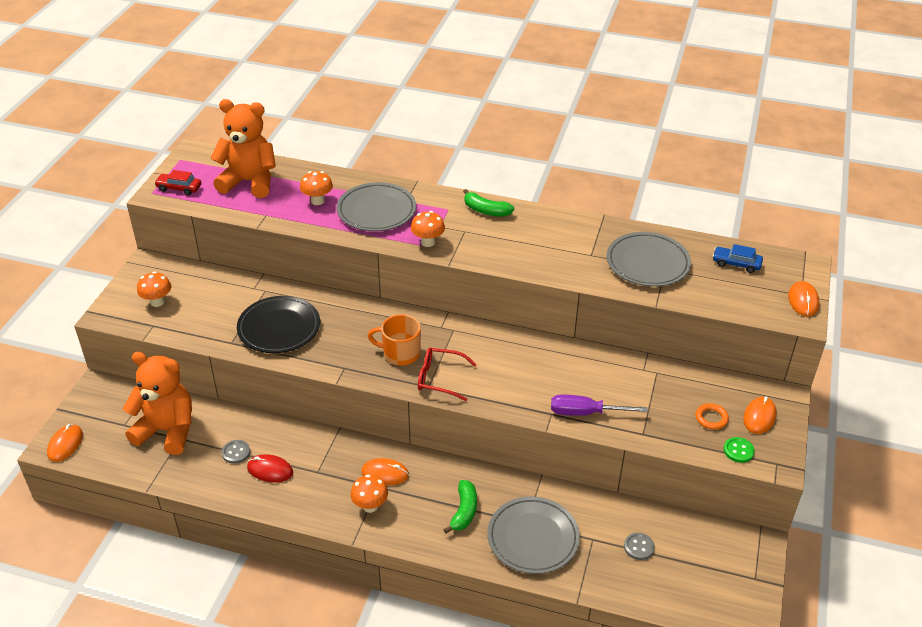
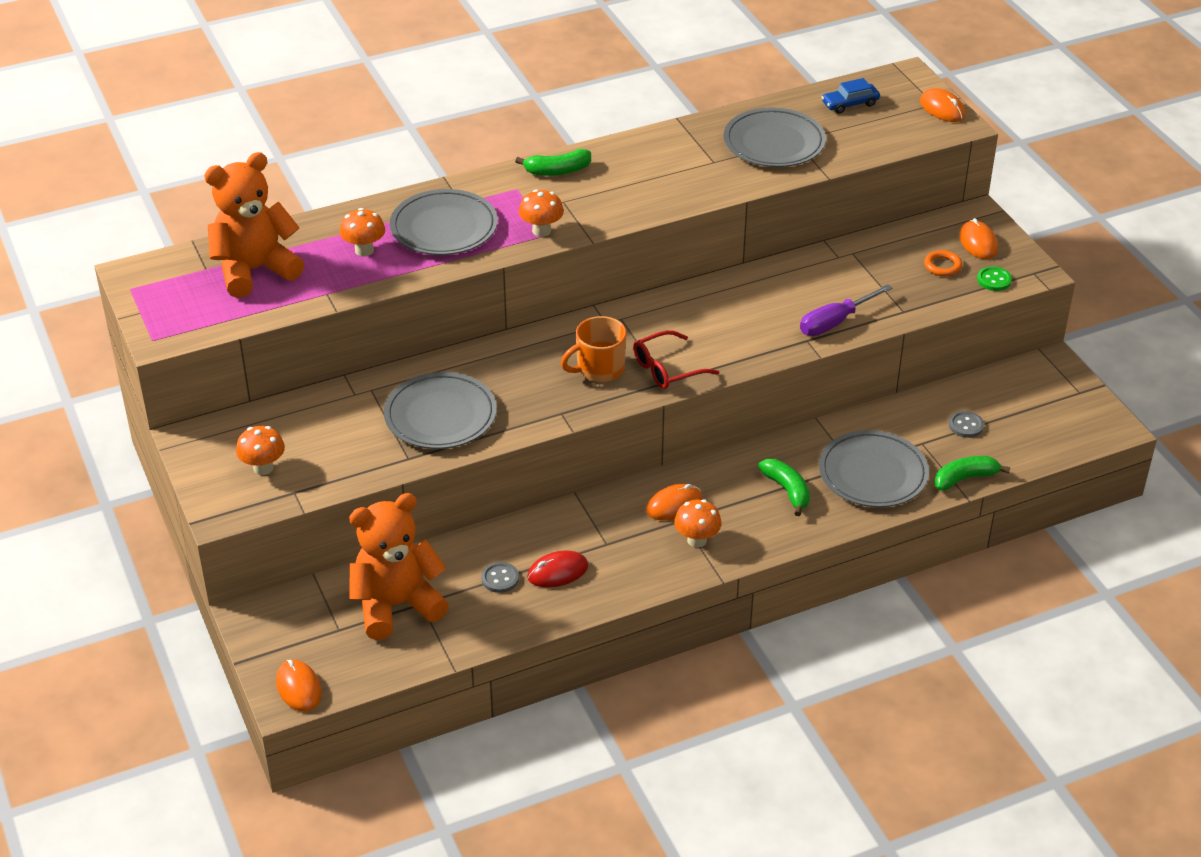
camera: 40 degrees left, 0 degrees up
(179, 188) = (179, 318): red car -> none
(279, 328) = (440, 416): black plate -> grey plate
(592, 585) = (965, 478): none -> green banana

